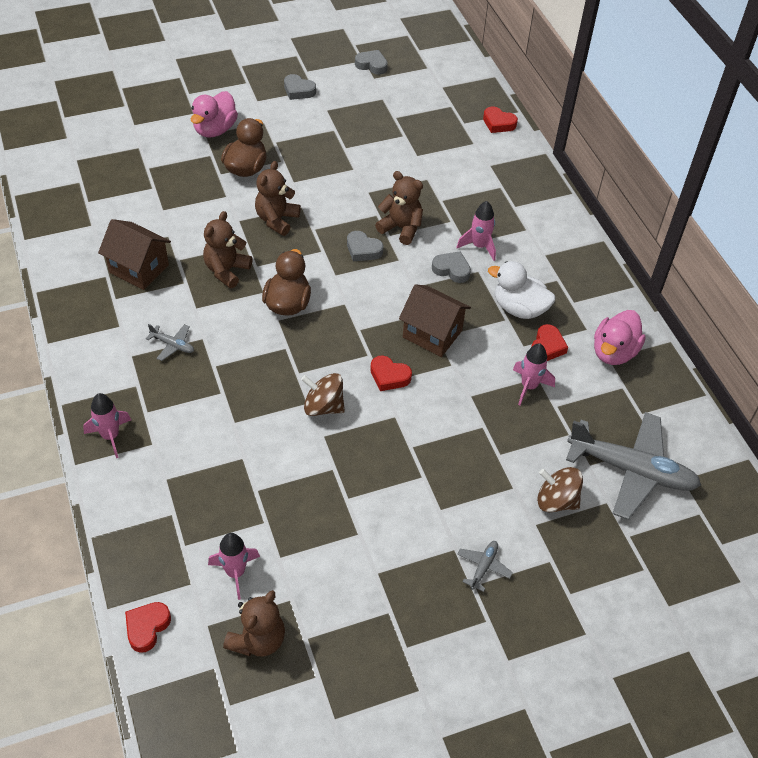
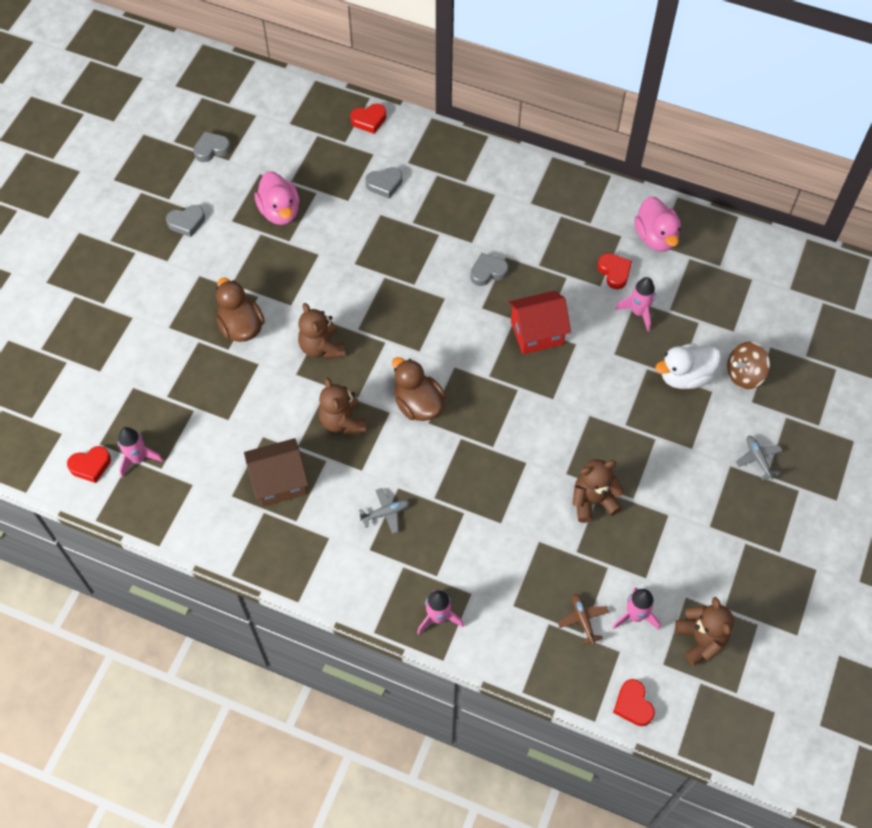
camera: 45 degrees left, 10 degrees up
(197, 536) = (582, 619): none -> brown plane
(215, 130) = (171, 316): pink duck -> pink duck (280, 211)
(323, 406) = (539, 454): brown spinning top -> none
(363, 250) = (412, 313): grey heart -> grey heart (384, 184)
(389, 376) = (550, 391): red heart -> red heart (90, 466)
(401, 228) = (414, 271): brown teddy bear -> brown teddy bear (593, 501)
(432, 334) = (537, 333): brown house -> red house
(479, 246) = (482, 236): pink rocket -> pink rocket (138, 458)
(519, 308) = (565, 260): white duck -> white duck (685, 376)
(631, 470) = (759, 311): grey plane -> none

